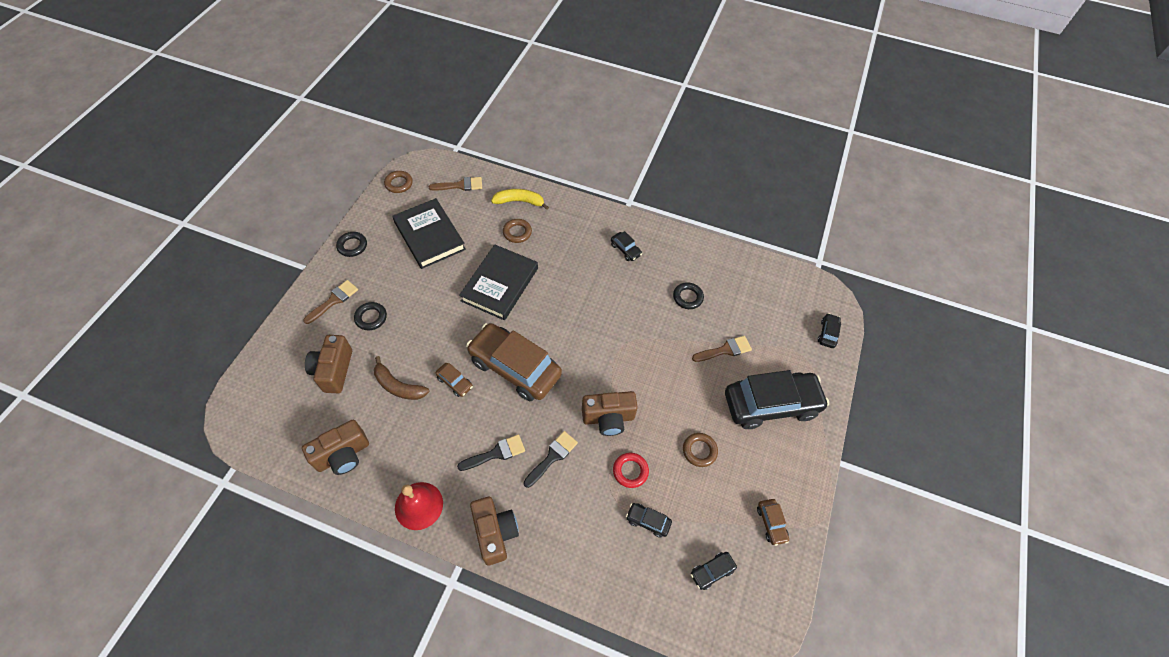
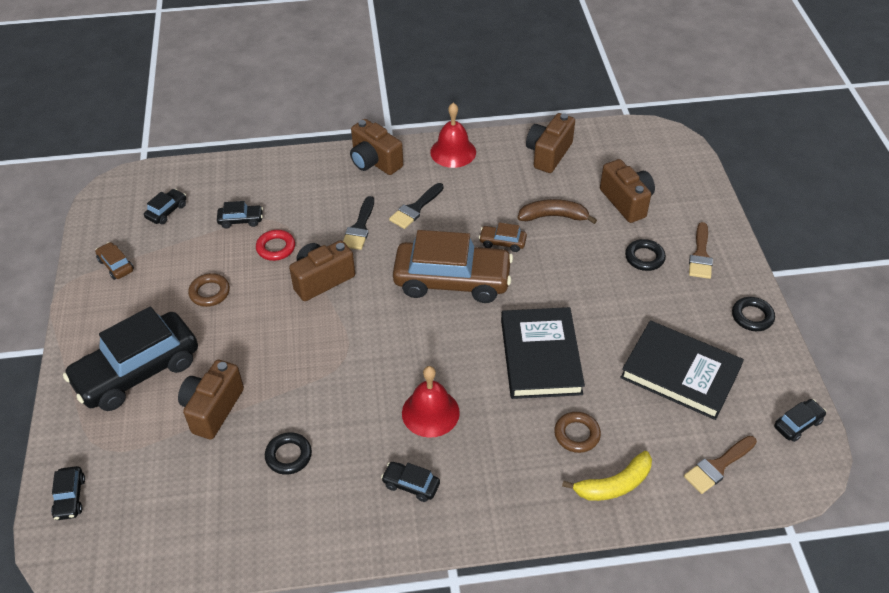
camera: 155 degrees right, 10 degrees down
(399, 184) = (797, 424): brown ring -> black car
(590, 283) = (430, 412): none -> red bell
(725, 350) = (213, 409): brown brush -> brown camera

